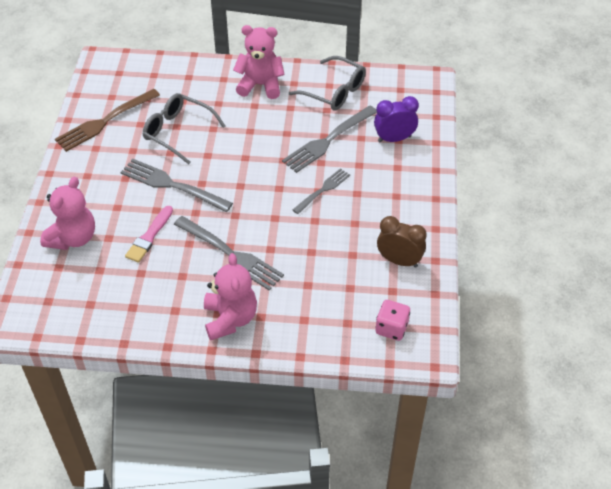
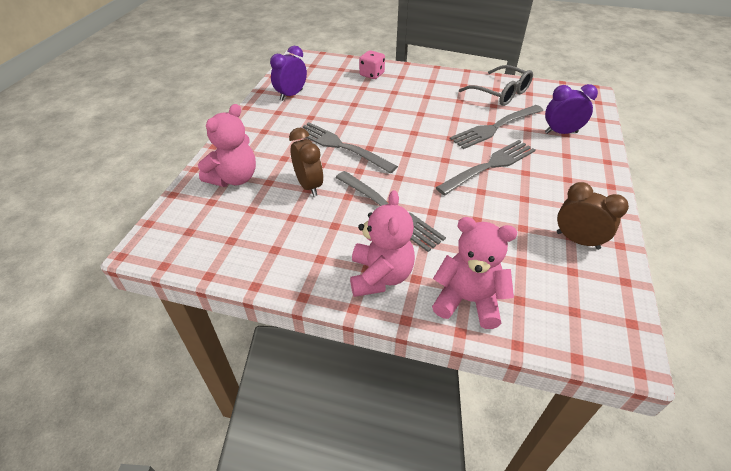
camera: 10 degrees right, 5 degrees down
(104, 122) = (291, 95): brown fork -> purple clock
(149, 236) = (309, 186): pink brush -> brown clock
(177, 132) = (354, 108): grey glasses -> none
(260, 85) = (433, 83): pink teddy bear -> pink teddy bear (468, 300)
(323, 190) = (490, 166): grey fork -> grey fork, size x1.64
(391, 328) = (575, 314): pink dice -> pink dice (372, 74)

